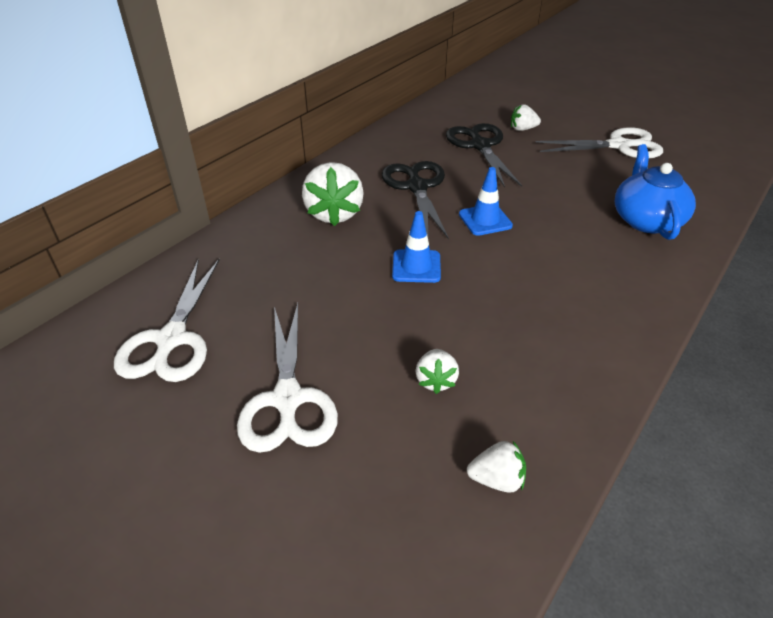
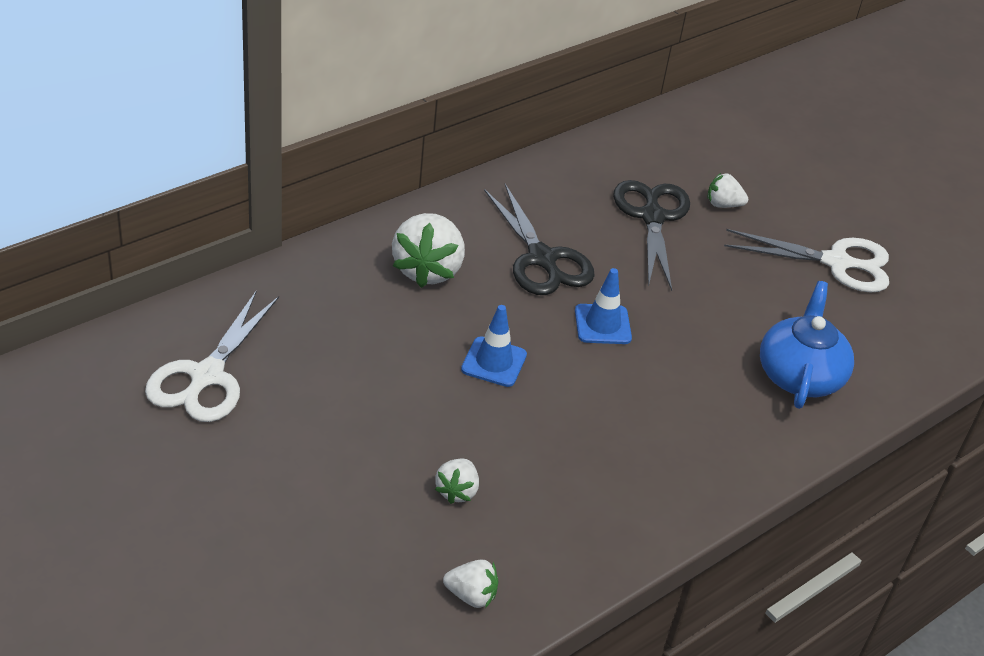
camera: 10 degrees right, 0 degrees up
(288, 399) = (304, 468): white scissors -> none
(417, 187) = (542, 258): black scissors -> black scissors turned 150 degrees clockwise

